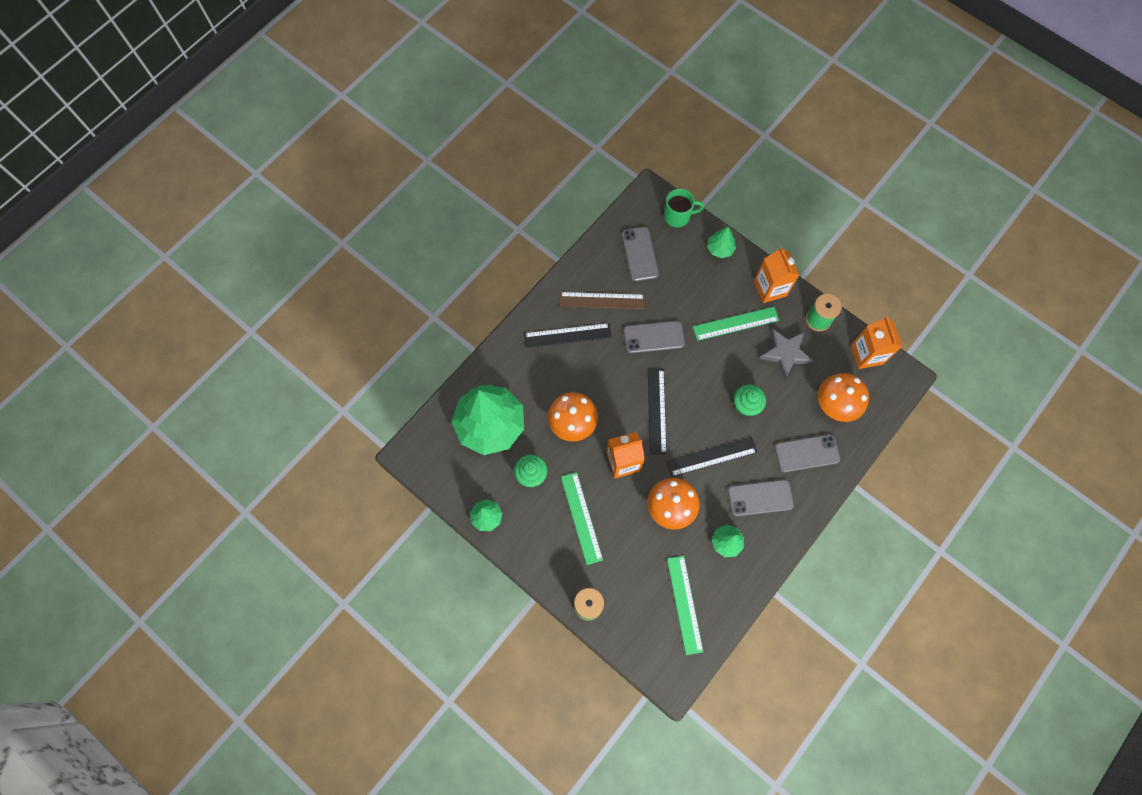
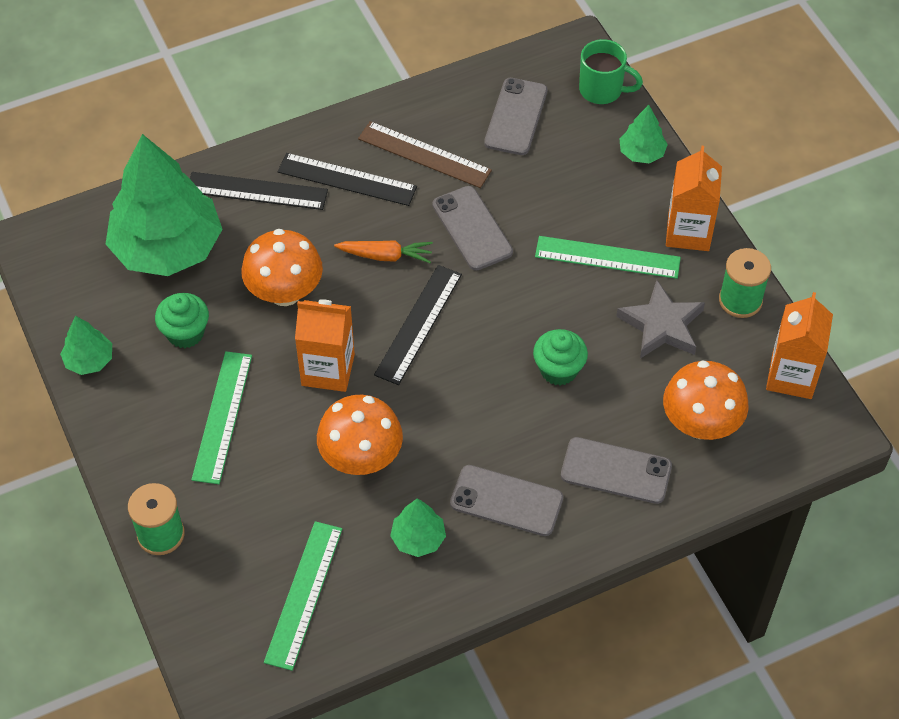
camera: 25 degrees right, 15 degrees down
(615, 375) = (385, 256): none -> orange carrot
(653, 337) = (472, 228): grey phone -> grey phone turned 45 degrees clockwise
(711, 457) = (464, 416): black ruler -> black ruler (256, 191)

